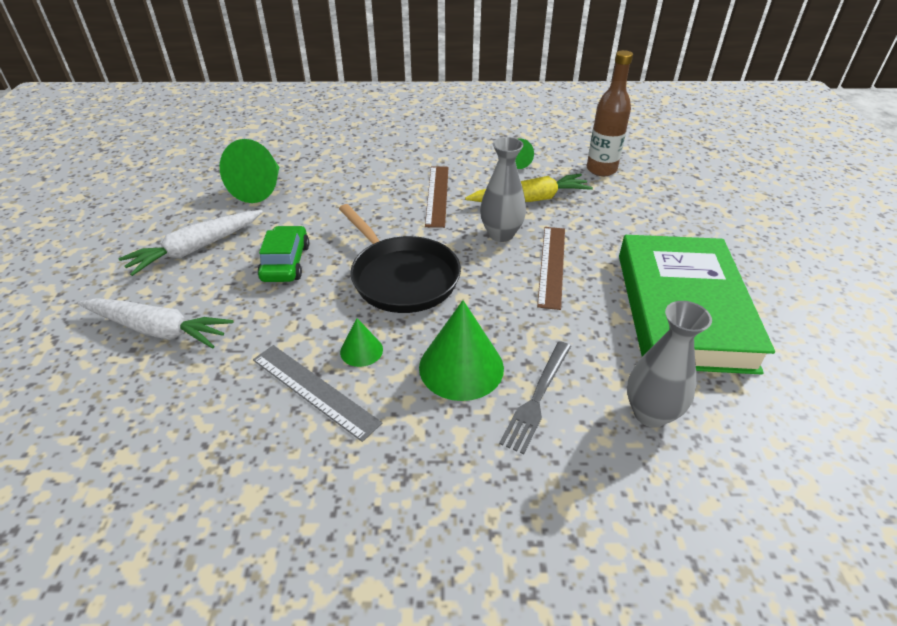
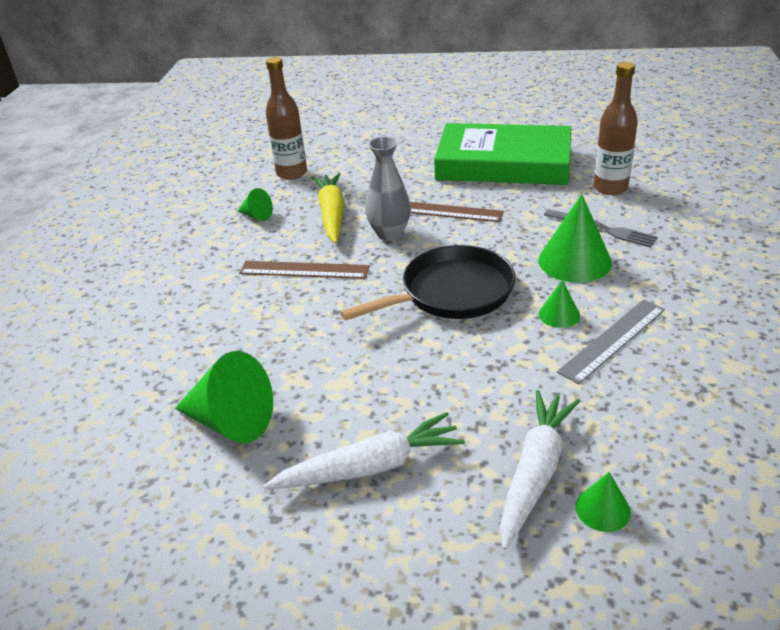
camera: 80 degrees left, 5 degrees down
(103, 367) = (602, 509): none -> green cone
(196, 249) = (370, 467): white carrot -> white carrot turned 75 degrees counterclockwise
(286, 263) = (415, 377): green car -> none
(650, 413) = (610, 188): grey vase -> brown bottle

